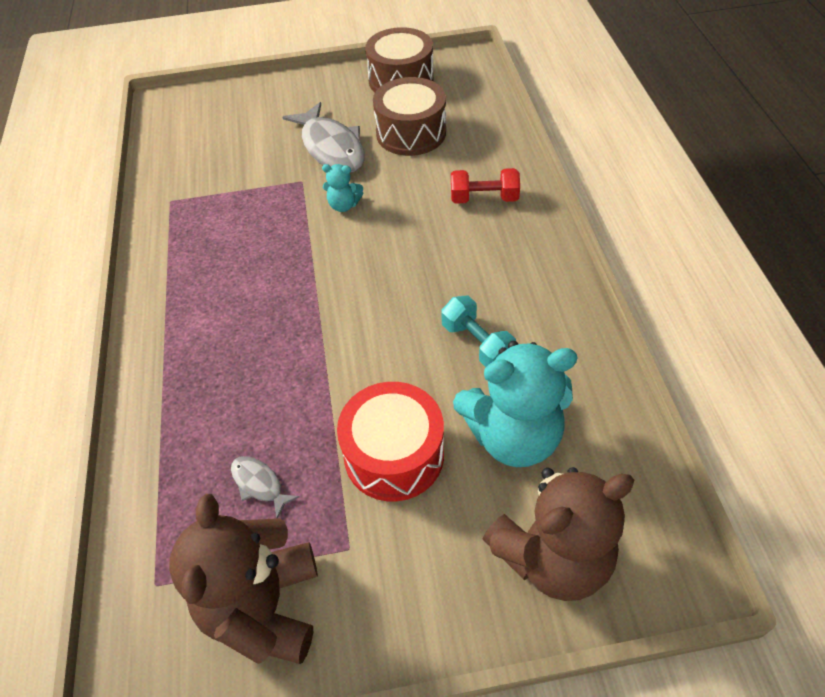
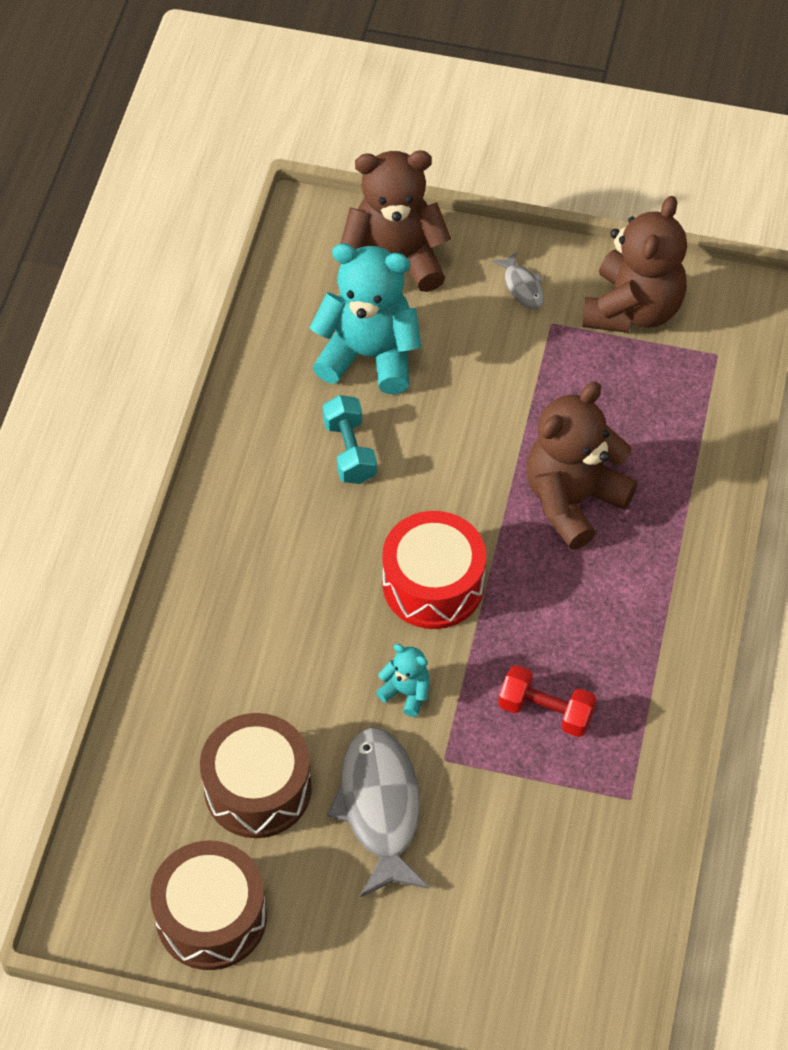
camera: 160 degrees left, 5 degrees up
(259, 484) = (610, 399): grey fish -> grey fish (522, 287)
(267, 374) = (573, 500): none -> brown teddy bear
(394, 454) = (482, 379): red drum -> red drum (433, 584)
(484, 198) = (231, 629): red dumbbell -> red dumbbell (545, 711)

